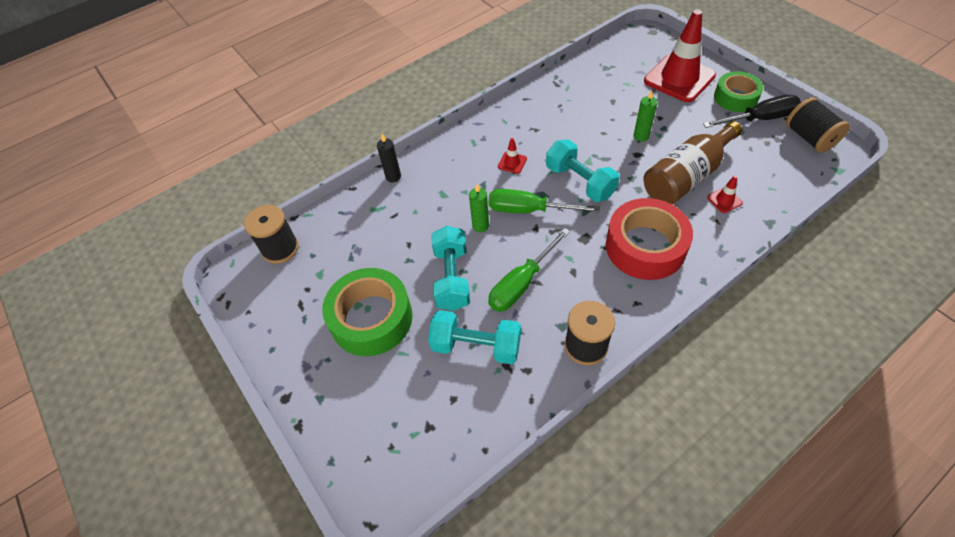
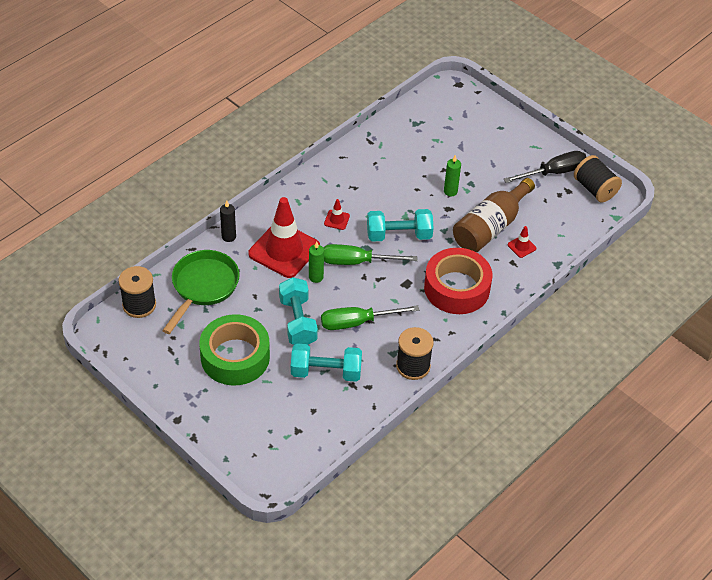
camera: 15 degrees left, 5 degrees down
(354, 231) = (203, 287): none -> green pan
(522, 283) = (357, 322): green screwdriver -> green screwdriver turned 45 degrees clockwise
(580, 182) = (399, 235): turquoise dumbbell -> turquoise dumbbell turned 45 degrees counterclockwise
(679, 78) = (484, 134): red traffic cone -> red traffic cone (284, 250)
(735, 97) = (534, 152): green tape -> none

